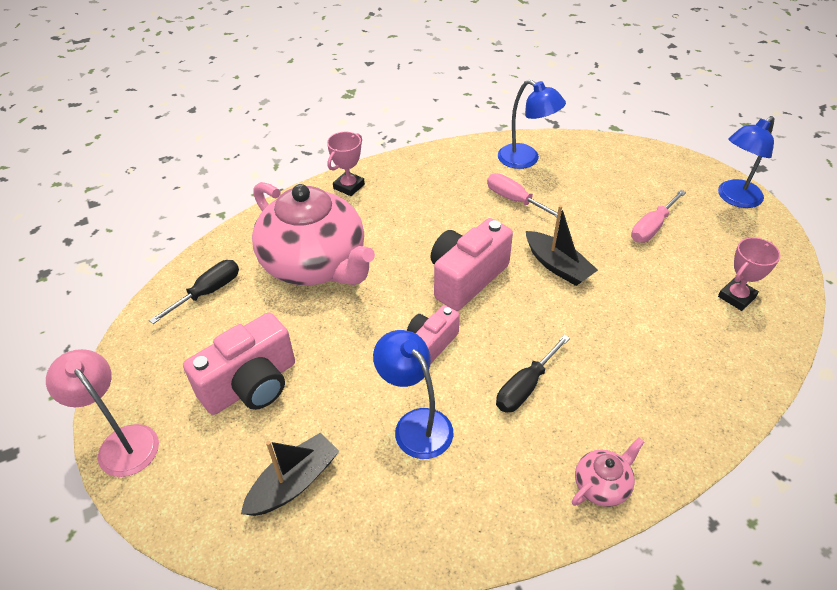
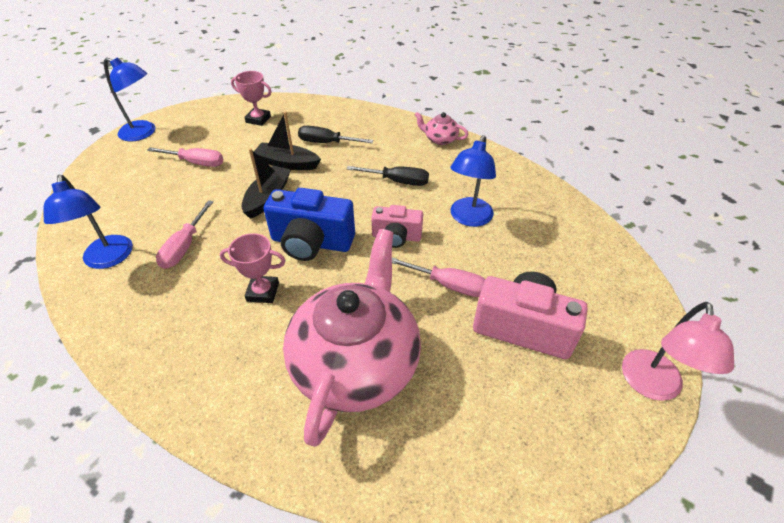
camera: 120 degrees left, 0 degrees up
(207, 292) = (461, 444): black screwdriver -> black screwdriver (327, 143)
(294, 483) = (564, 257): black boat -> black boat (287, 163)
(340, 355) = (447, 284): none -> pink screwdriver
(349, 186) = (205, 403): pink trophy -> pink trophy (263, 292)
(466, 278) = (311, 242): pink camera -> blue camera
(526, 160) = (108, 259): blue lamp -> blue lamp turned 150 degrees clockwise

